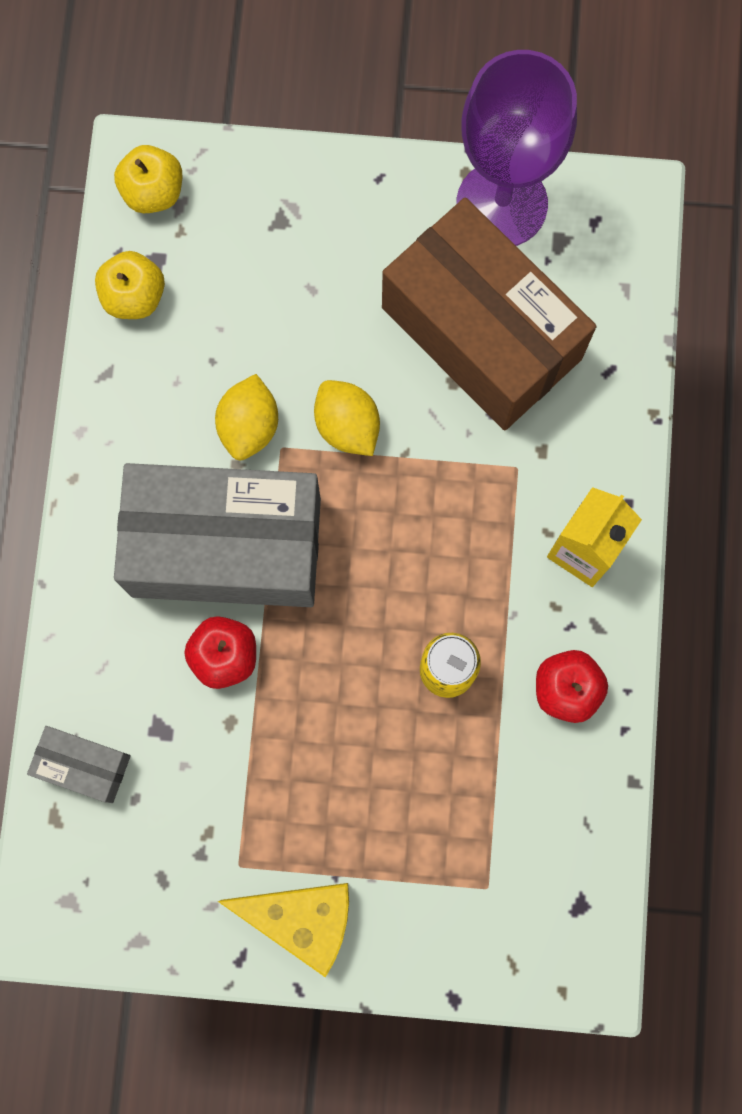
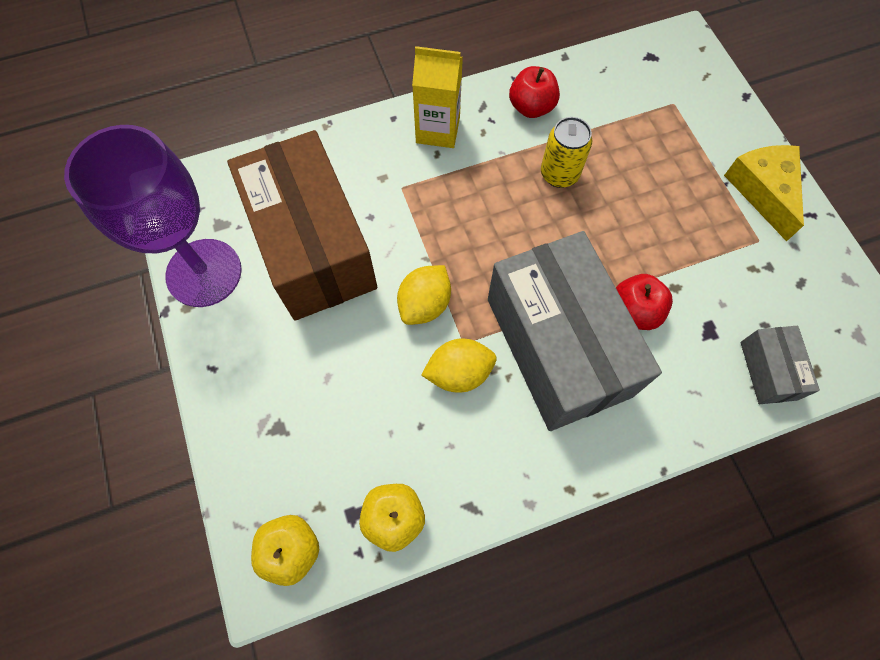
camera: 115 degrees left, 10 degrees down
(481, 333) = (313, 246): brown box -> brown box turned 45 degrees counterclockwise

